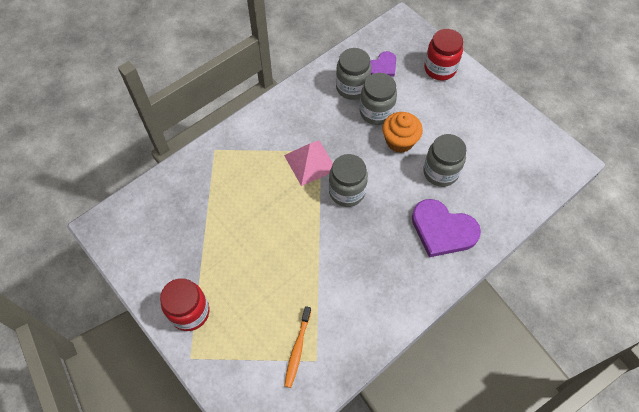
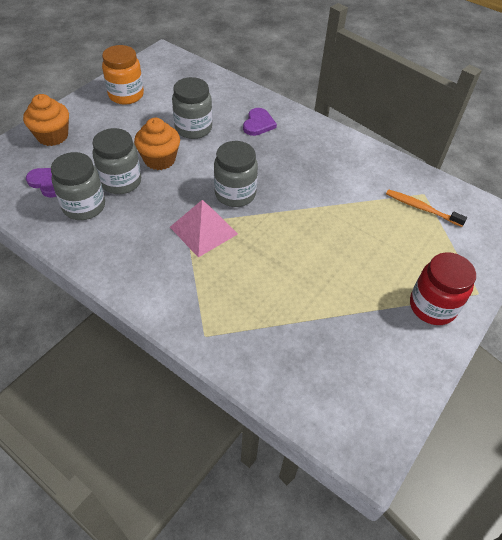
camera: 105 degrees left, 10 degrees down
(297, 349) = (421, 208): orange toothbrush -> orange toothbrush turned 150 degrees counterclockwise
(440, 69) = (52, 136): red jar -> orange cupcake
(442, 230) = (258, 124): purple heart -> purple heart, size x0.57
(496, 123) = (126, 95): none -> orange jar

